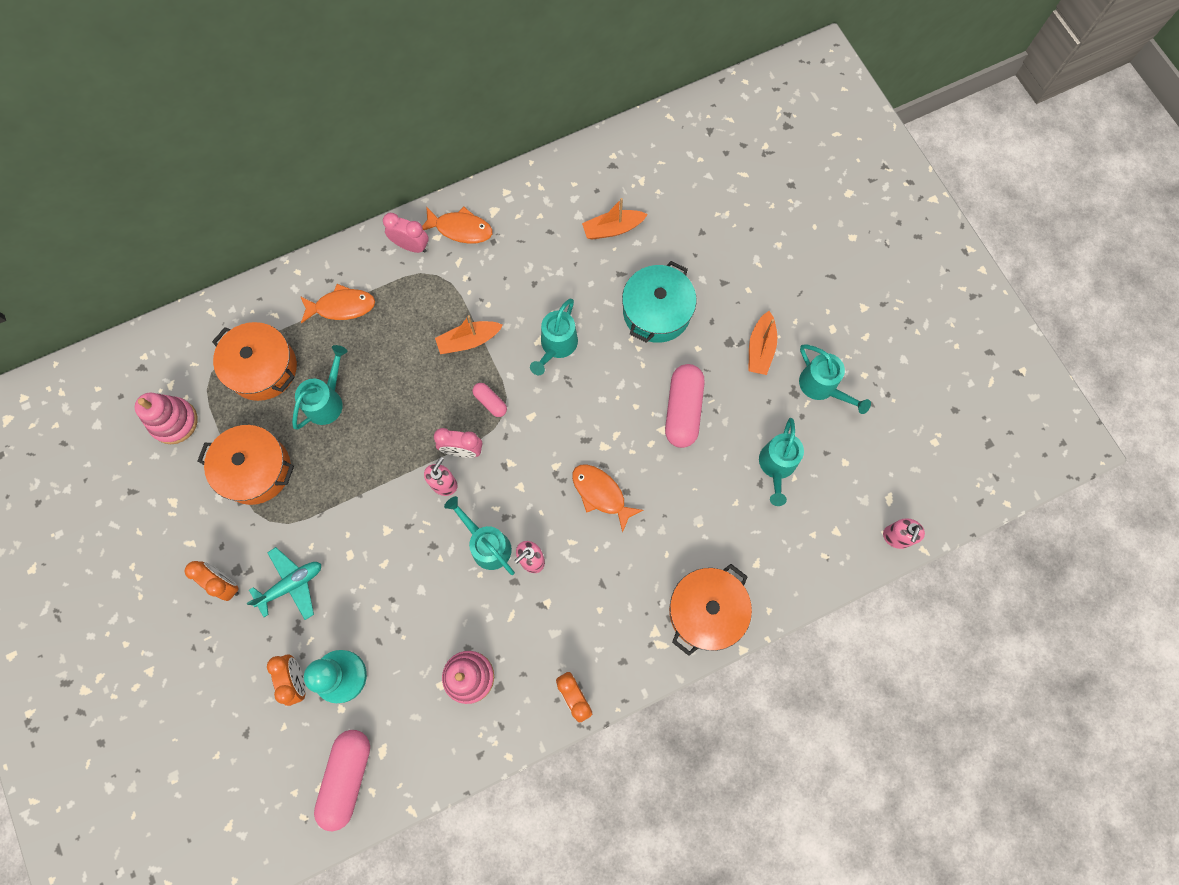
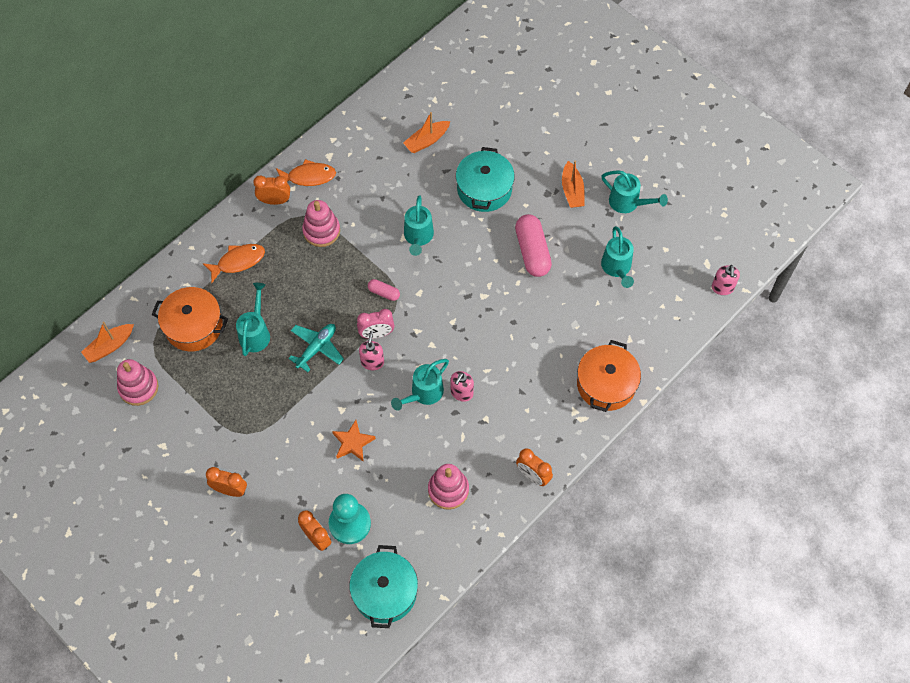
camera: 20 degrees left, 10 degrees down
(255, 470) = (219, 401): orange pot -> none
(291, 585) = (283, 473): turquoise plane -> turquoise plane (317, 348)
(347, 777) = (385, 592): pink capsule -> turquoise pot
(383, 576) = (353, 442): none -> orange star
(411, 246) = (275, 201): pink clock -> orange clock
(449, 301) = (321, 231): none -> pink stacking toy
(468, 341) = (349, 255): orange boat -> orange boat (109, 346)
(487, 544) = (423, 393): turquoise watering can -> turquoise watering can turned 75 degrees counterclockwise
(601, 494) = (495, 330): orange fish -> none

